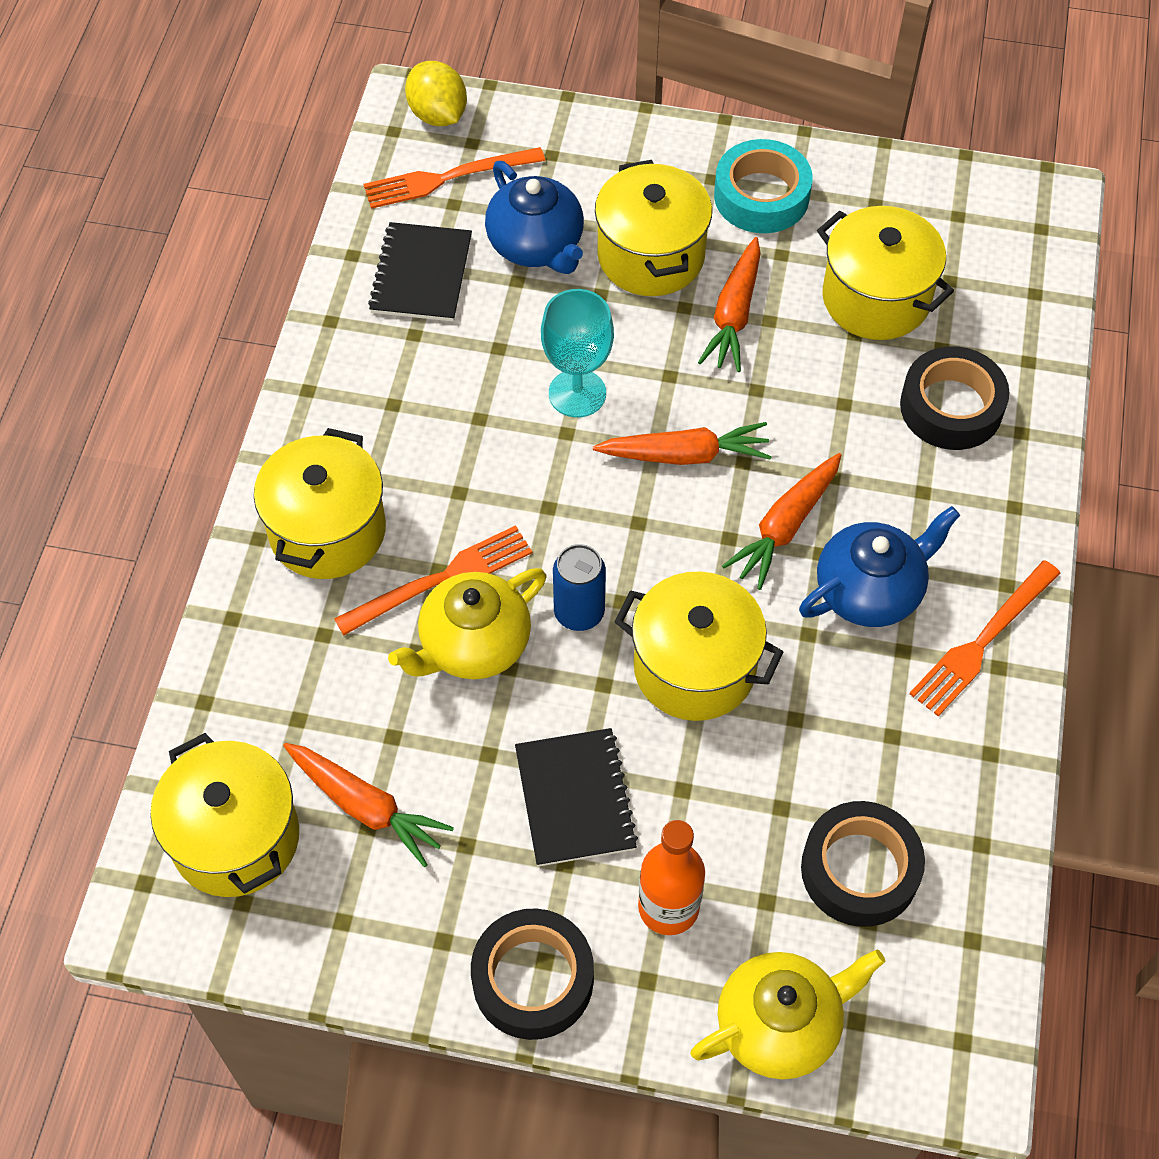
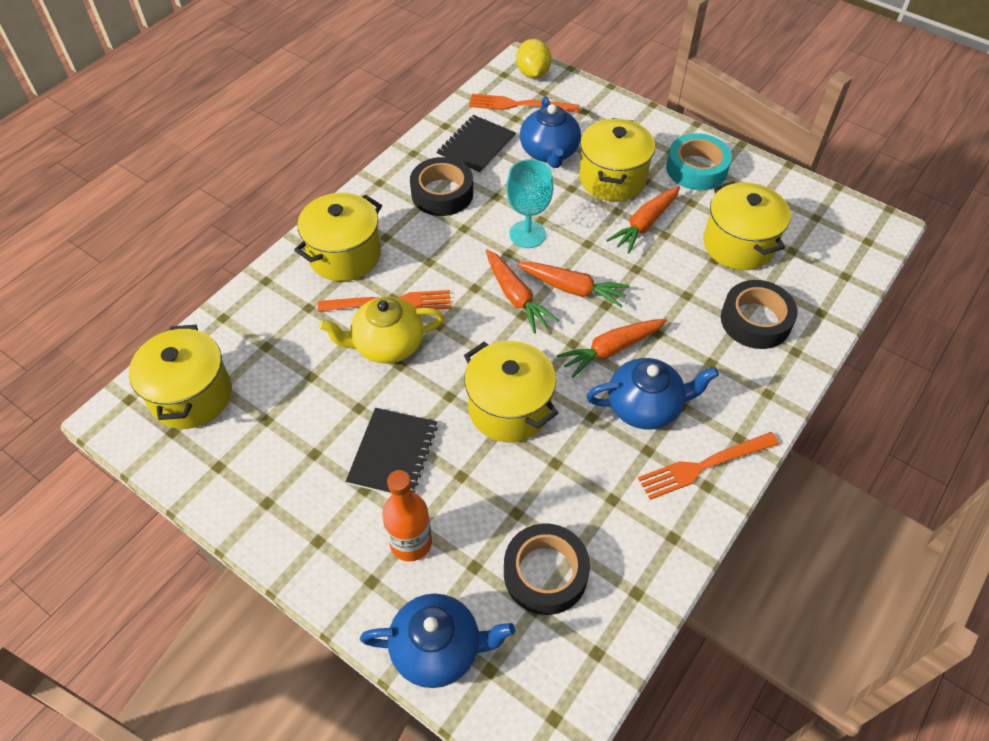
camera: 25 degrees right, 5 degrees down
(366, 807) = (272, 408): orange carrot -> orange carrot (516, 297)
(533, 979) = (304, 549): black tape -> black tape (442, 193)
(579, 612) = (458, 351): blue can -> none
(780, 1025) = (438, 649): yellow teapot -> blue teapot

